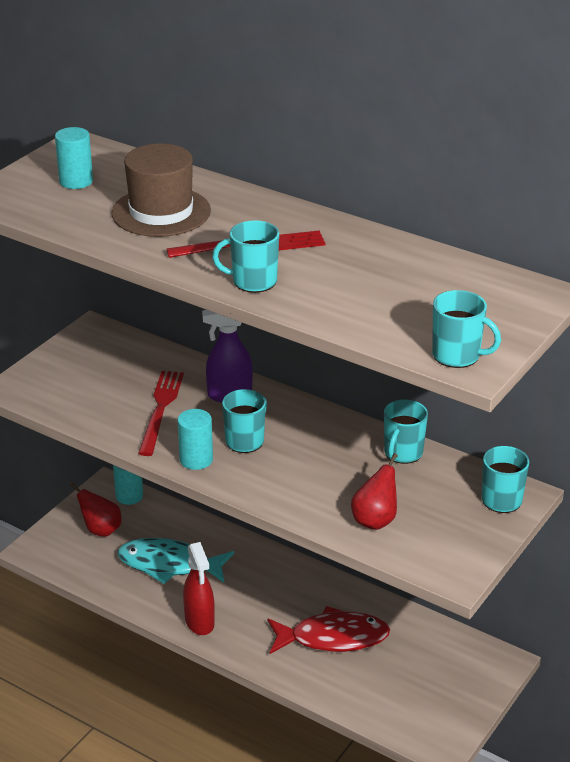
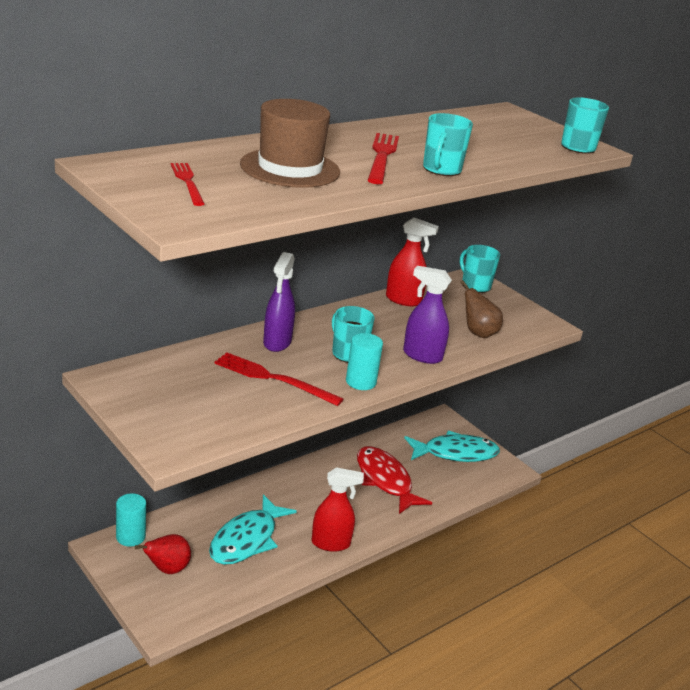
camera: 75 degrees left, 5 degrees down
(76, 181) = (187, 182): turquoise cylinder -> red fork
(283, 488) = (422, 356): none -> purple spray bottle
(333, 638) = (385, 480): red fish -> red fish turned 45 degrees counterclockwise
(375, 520) = (478, 333): red pear -> brown pear
(403, 453) = (404, 300): turquoise mug -> red spray bottle
(435, 687) = (455, 453): none -> turquoise fish

